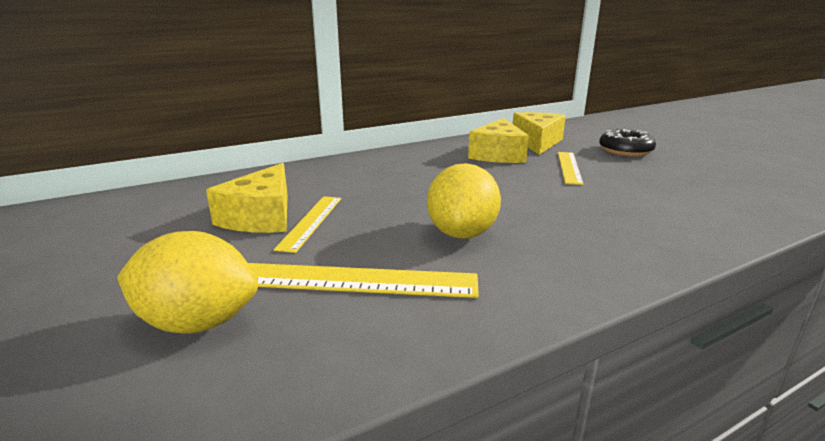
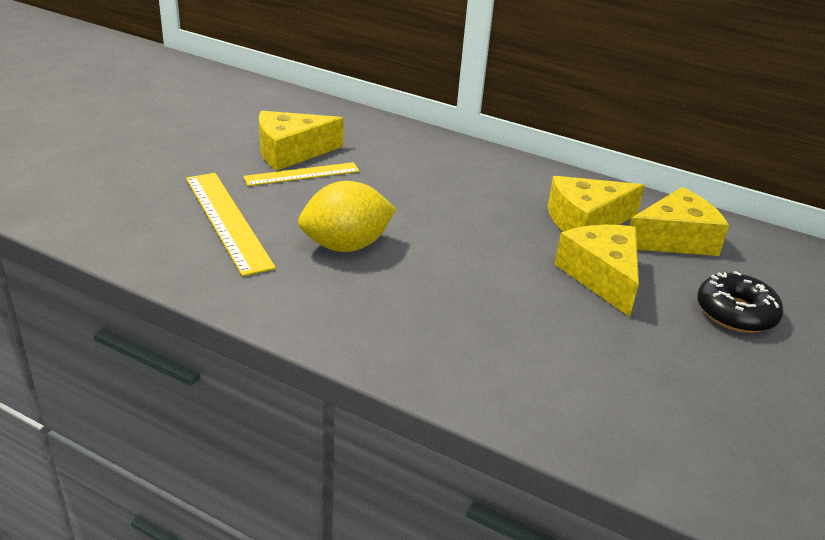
camera: 55 degrees right, 10 degrees up
(197, 323) = (140, 187): yellow lemon -> none
(569, 167) = (602, 277): yellow ruler -> yellow cheese

